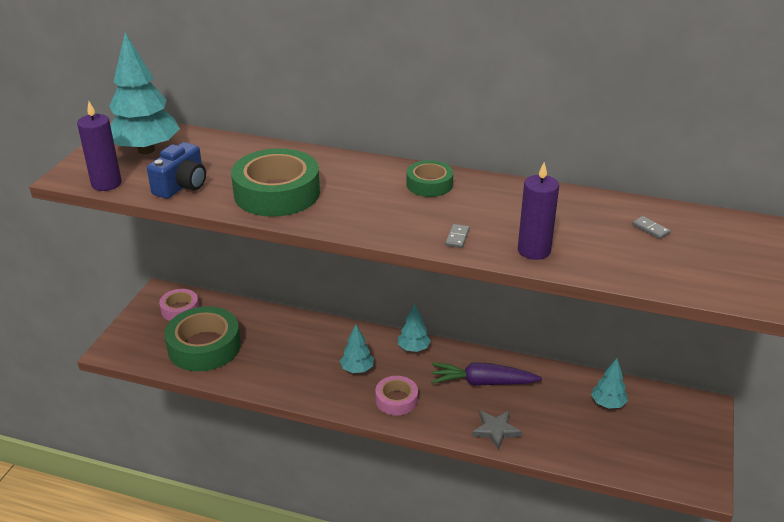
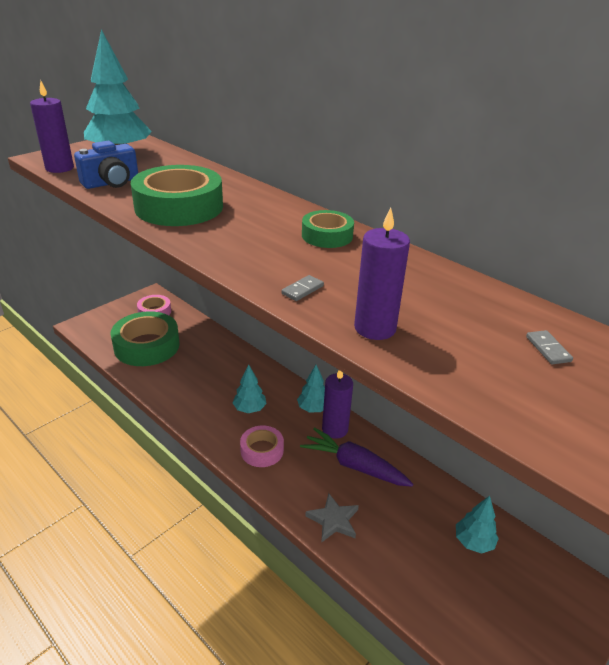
camera: 25 degrees right, 0 degrees up
(445, 359) = (335, 429): none -> purple candle

